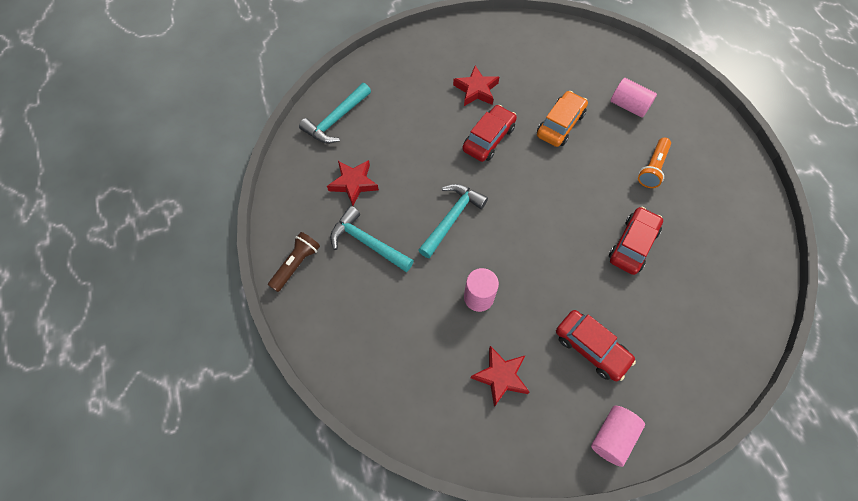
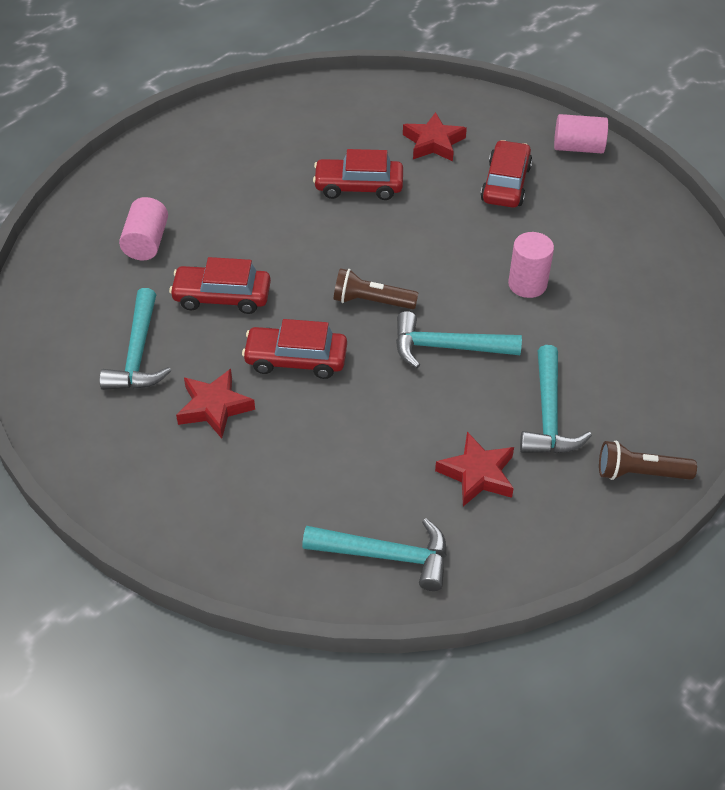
camera: 120 degrees left, 15 degrees down
(501, 376) = (595, 236): red star -> red star (433, 143)
(514, 197) = (371, 301): none -> brown flashlight
(535, 72) = (138, 353): none -> turquoise hammer
(560, 124) = (222, 297): orange car -> red car
(652, 168) = (238, 197): orange flashlight -> none

